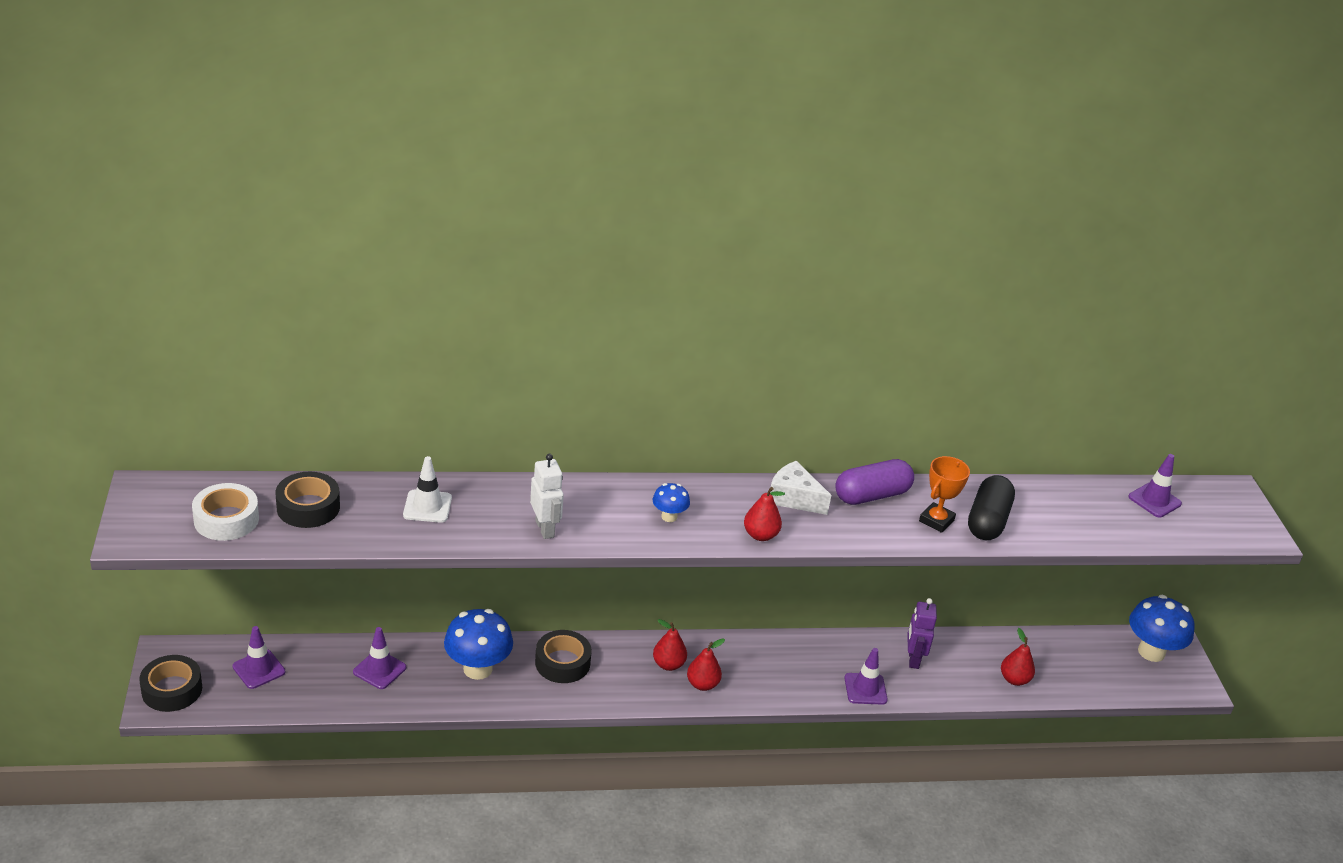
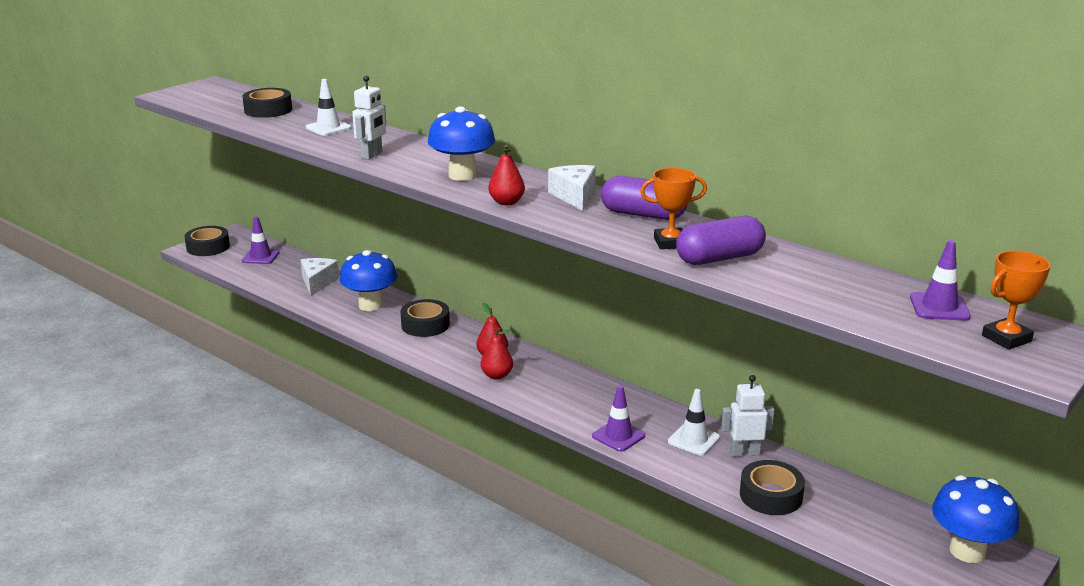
camera: 50 degrees right, 10 degrees down
(226, 519) = (220, 102): white tape -> none
(379, 670) = (317, 282): purple traffic cone -> white cheese
(669, 517) = (462, 175): blue mushroom -> blue mushroom, size x1.95
(913, 659) = (693, 440): purple robot -> white traffic cone
(955, 650) = (744, 453): none -> white robot
(987, 521) = (719, 258): black capsule -> purple capsule
(1014, 679) = (770, 495): red pear -> black tape
(1216, 512) = (1006, 338): none -> orange trophy

